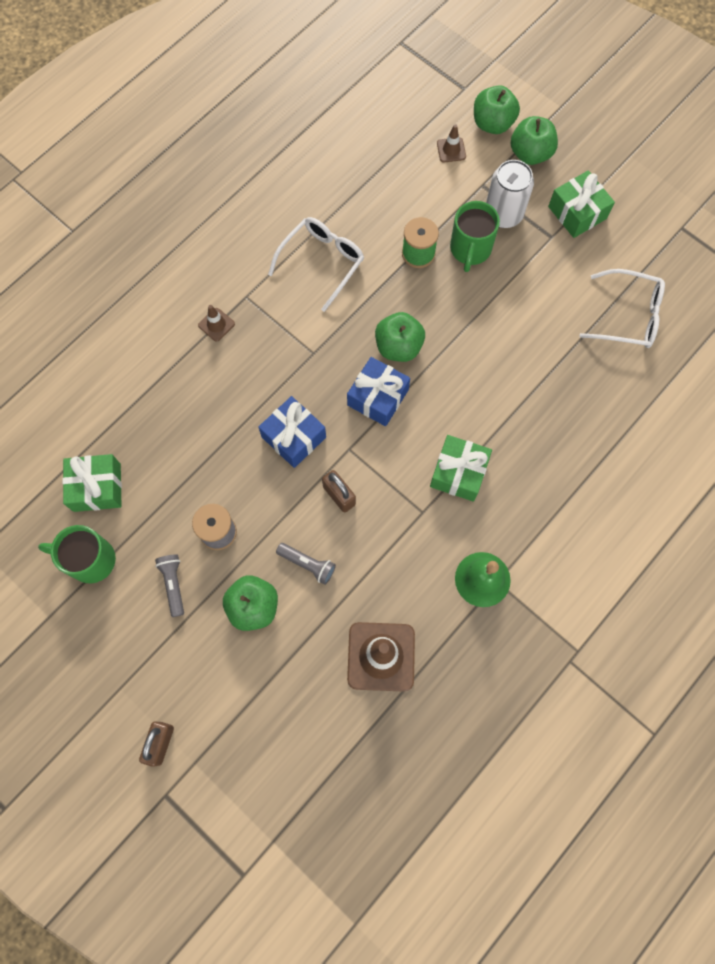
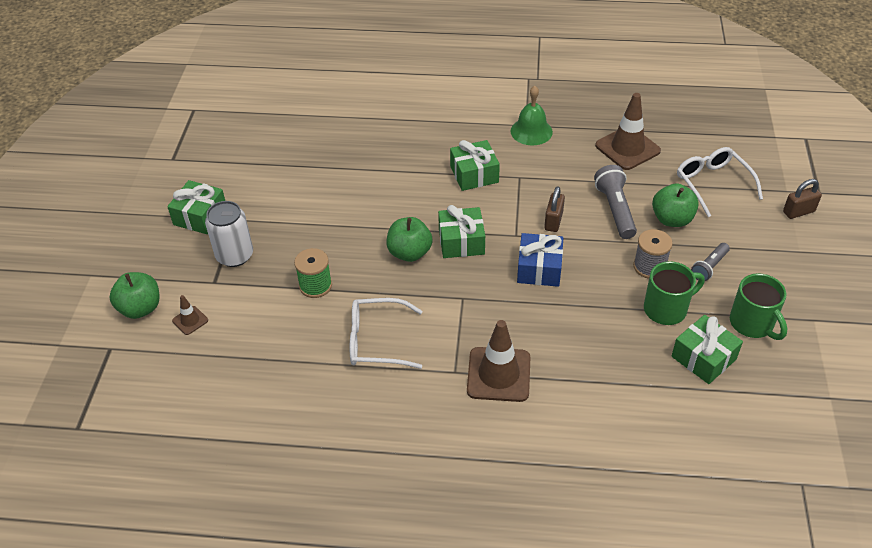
camera: 125 degrees left, 25 degrees down
(216, 324) = (498, 374): brown traffic cone -> brown traffic cone, size x2.08
(307, 564) = (615, 210): grey flashlight -> grey flashlight, size x1.60
(378, 397) = (461, 242): blue gift -> green gift
(470, 249) = (285, 258): green mug -> green mug (667, 309)
(530, 154) = (158, 269): green apple -> none
(628, 316) = (274, 153): white glasses -> white glasses (713, 184)

